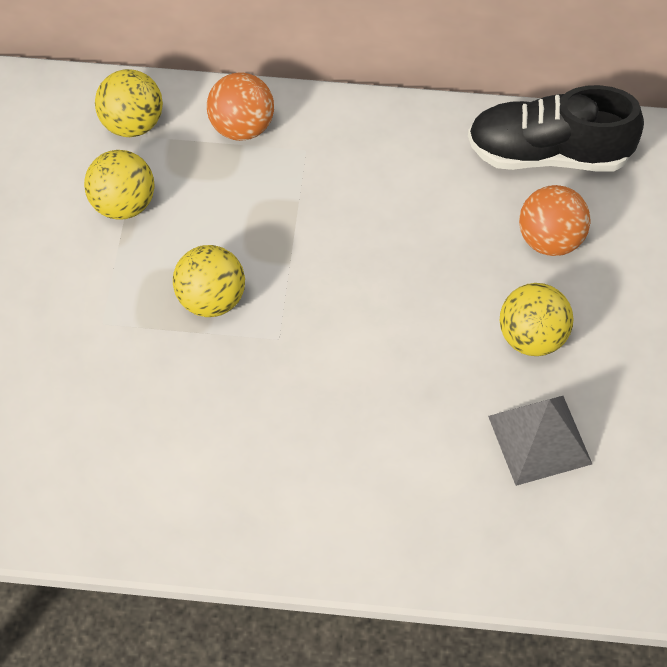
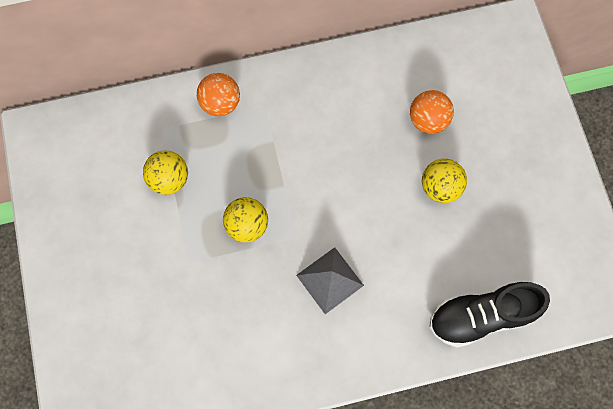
camera: 20 degrees left, 15 degrees up
(132, 124) = (153, 122): yellow ball -> none
(539, 439) = (466, 250): grey pyramid -> grey pyramid (330, 280)
(549, 154) = (407, 63): black shoe -> black shoe (481, 316)

